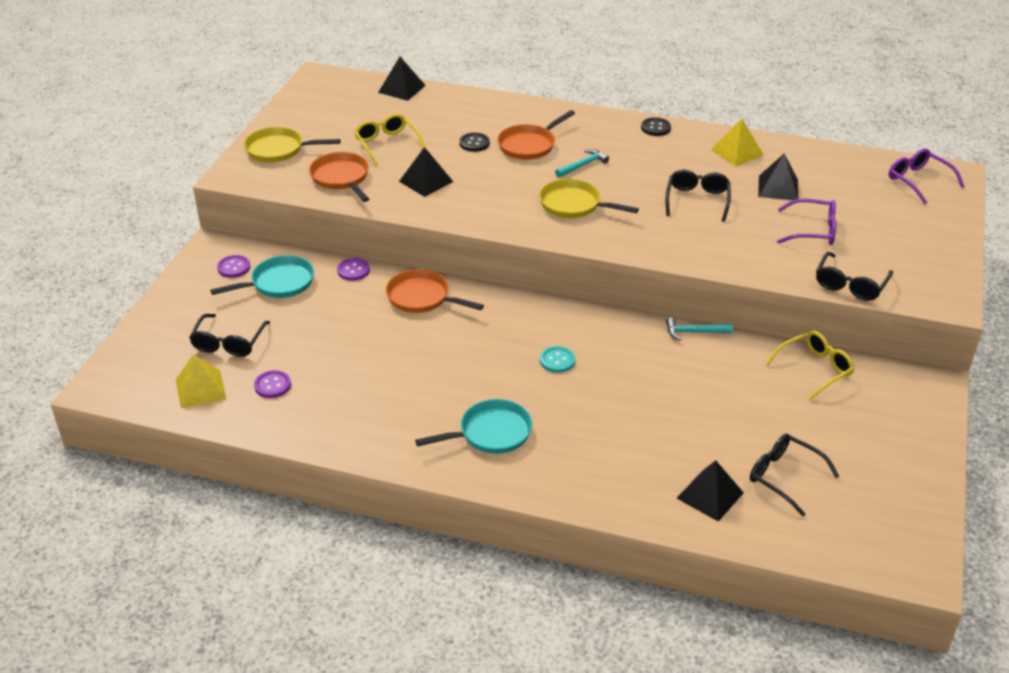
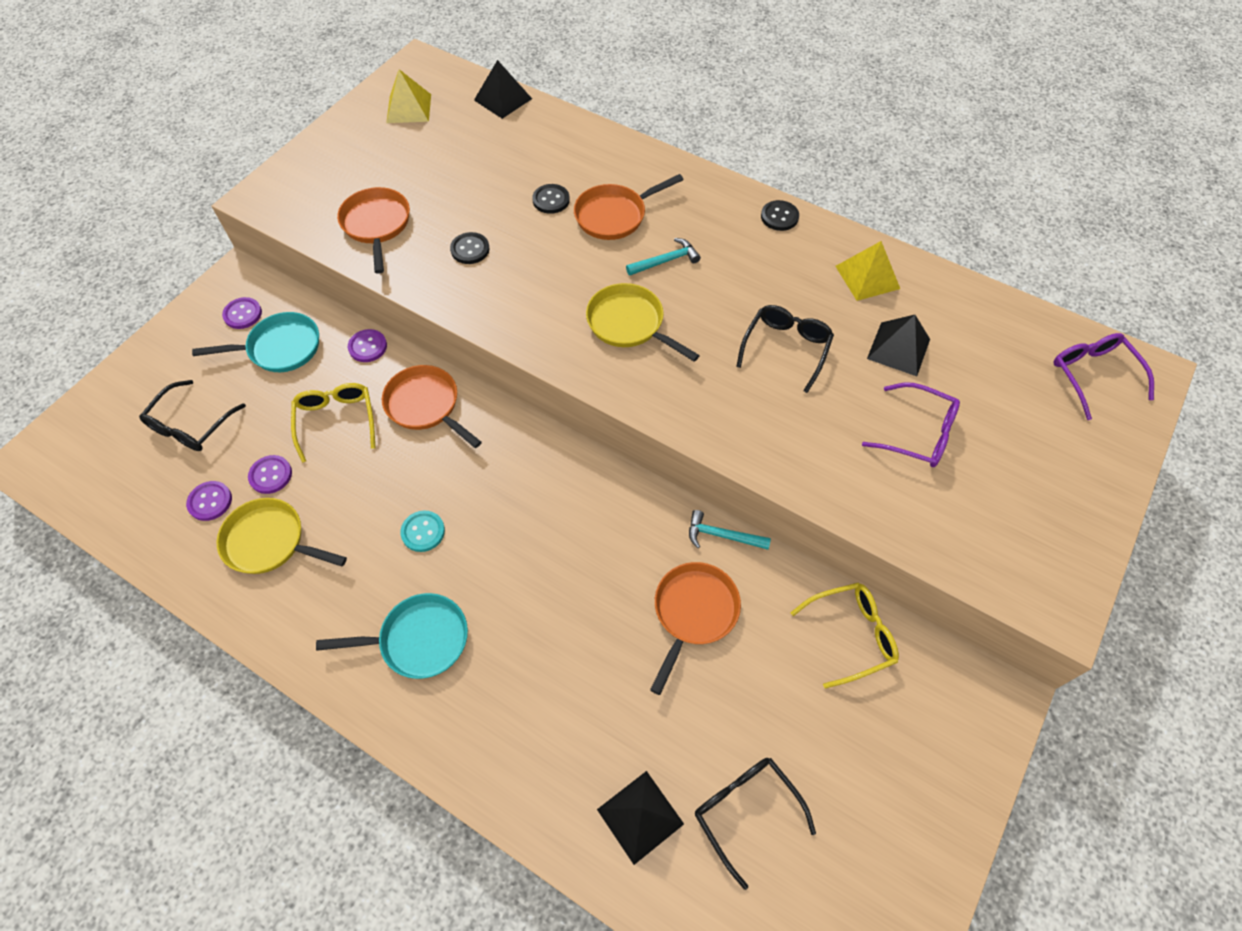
camera: 15 degrees right, 20 degrees up
(200, 389) = (133, 488): yellow pyramid -> yellow pyramid (409, 108)
(278, 150) = (327, 167): yellow pan -> yellow pan (270, 542)
(315, 361) = (270, 475): none -> purple button
(387, 144) = (450, 182): yellow glasses -> yellow glasses (336, 420)
(426, 181) = (470, 249): black pyramid -> black button
(557, 360) = (541, 542): turquoise button -> turquoise button (423, 532)
(694, 378) = (693, 613): none -> orange pan
(850, 284) = (933, 541): black glasses -> none

